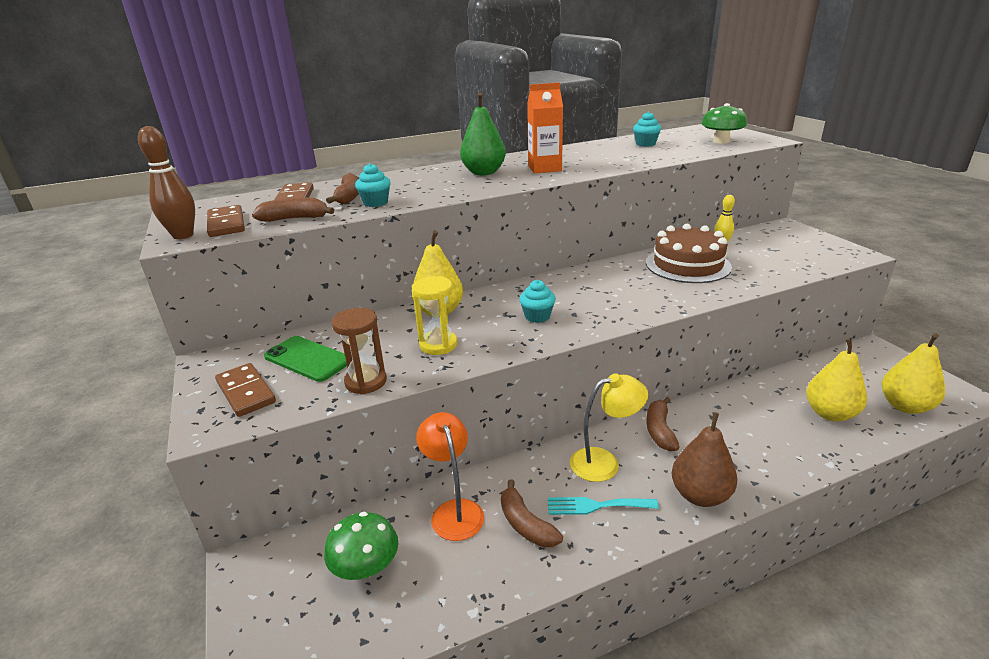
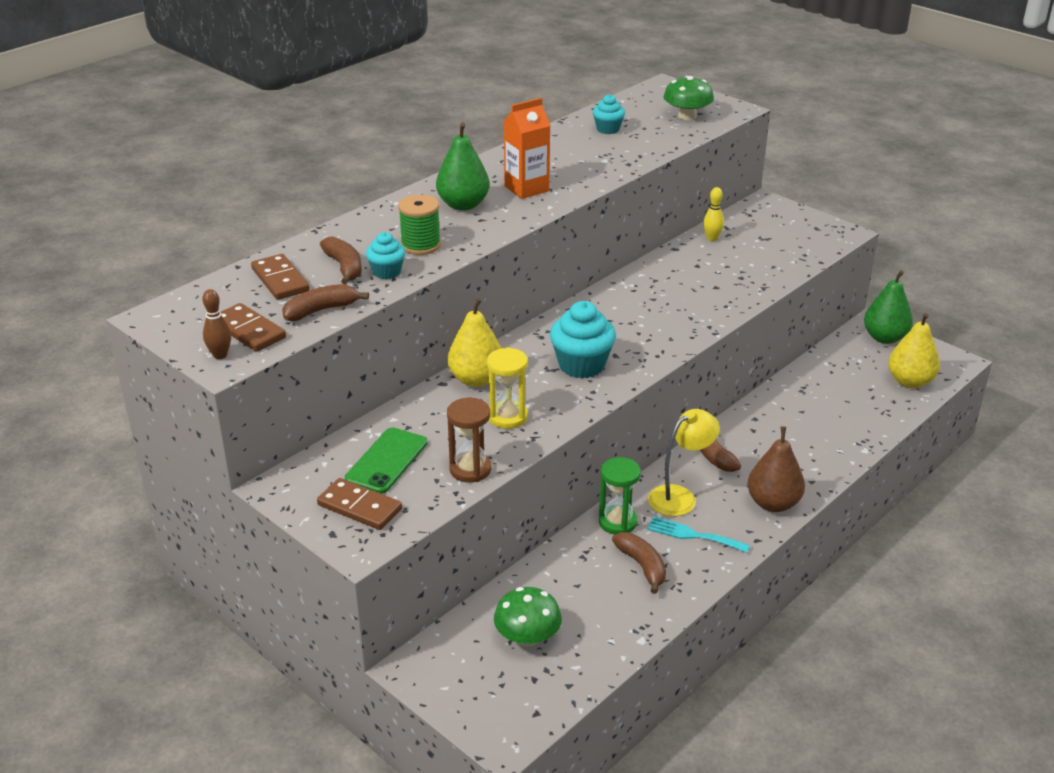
camera: 25 degrees left, 5 degrees up
(183, 235) = (220, 355): brown bowling pin -> brown bowling pin, size x0.63
(307, 359) = (387, 461): green phone -> green phone turned 75 degrees counterclockwise
(422, 191) = (420, 245): none -> green spool
(454, 511) = (572, 573): orange lamp -> none
(525, 524) = (642, 566): brown banana -> brown banana turned 150 degrees counterclockwise
(529, 471) = (617, 522): none -> green hourglass
(537, 316) = (581, 365): turquoise cupcake -> turquoise cupcake, size x1.73
(596, 506) = (693, 535): turquoise fork -> turquoise fork turned 45 degrees clockwise
(687, 265) = (692, 273): brown cake -> none
(830, 413) = (852, 403): yellow pear -> none
(886, 361) = (884, 338): none -> green pear

